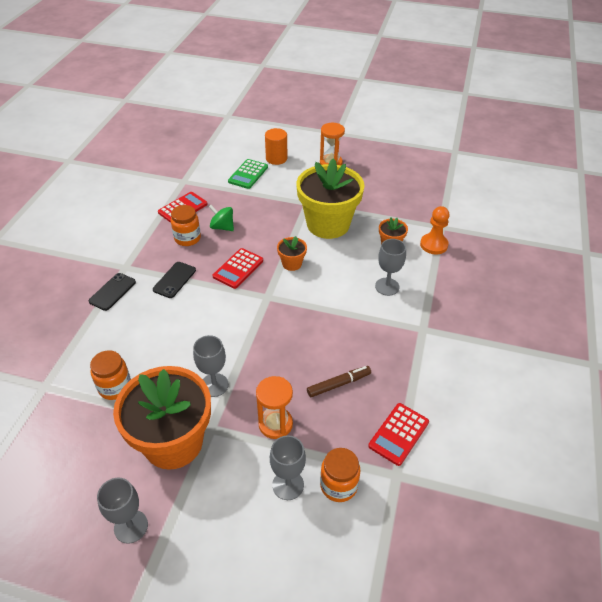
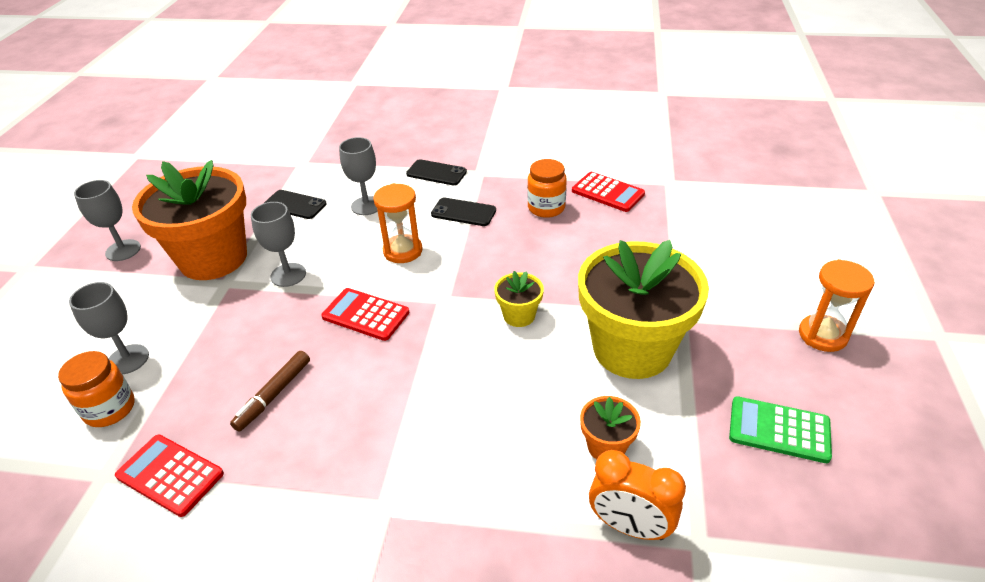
camera: 85 degrees right, 5 degrees down
(115, 387) = (295, 205): orange jar -> black phone
(222, 227) = (580, 234): green spinning top -> none
(238, 268) = (496, 262): red calculator -> red calculator (365, 315)
(248, 174) = (722, 239): green calculator -> green calculator (779, 430)
(275, 424) = (219, 337): orange hourglass -> orange hourglass (403, 251)
(276, 158) = (788, 263): orange cylinder -> none
(292, 264) = (519, 315): orange flower pot -> yellow flower pot
(338, 384) = (274, 395): brown marker -> brown marker turned 60 degrees clockwise
(387, 286) = (487, 446): grey goblet -> grey goblet (366, 206)
(433, 245) = (629, 526): orange pawn -> orange clock

